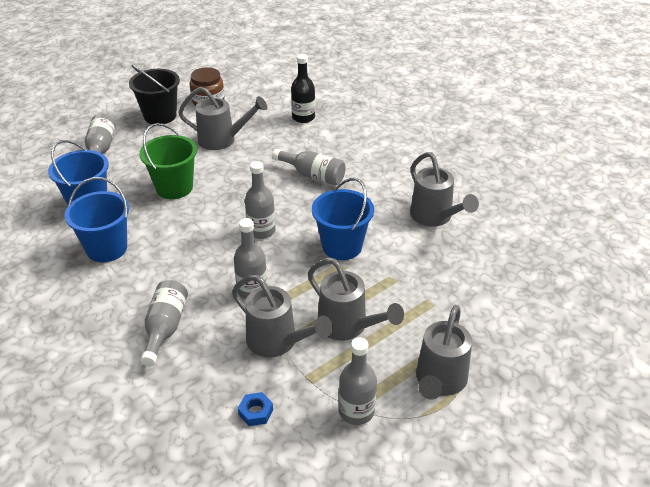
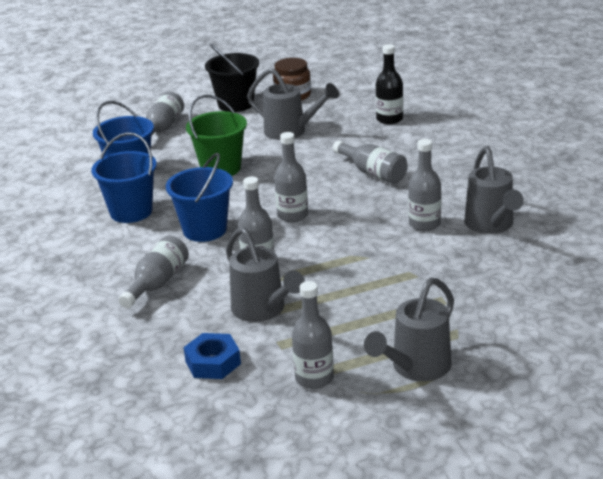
camera: 20 degrees right, 10 degrees down
(256, 412) = (213, 362): blue nut -> blue nut, size x1.55
(342, 246) = (372, 239): blue bucket -> blue bucket (205, 230)
(348, 326) = (342, 308): grey watering can -> none
(379, 224) = (424, 224): none -> grey bottle

